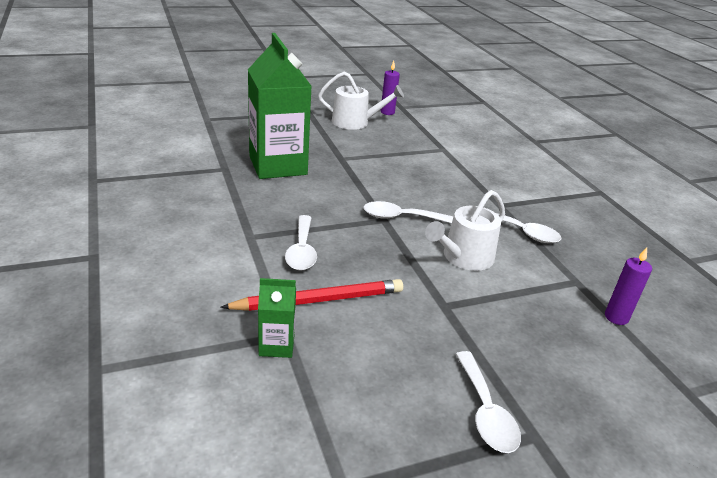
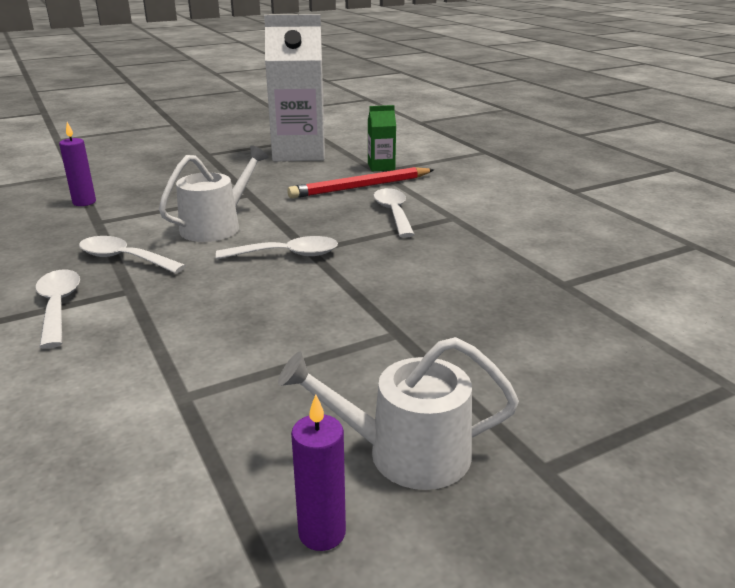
camera: 175 degrees right, 5 degrees down
(278, 165) = (493, 301): green carton -> none
(387, 413) = (299, 153): none -> white carton
(485, 412) = (235, 158): white spoon -> white spoon (58, 306)

